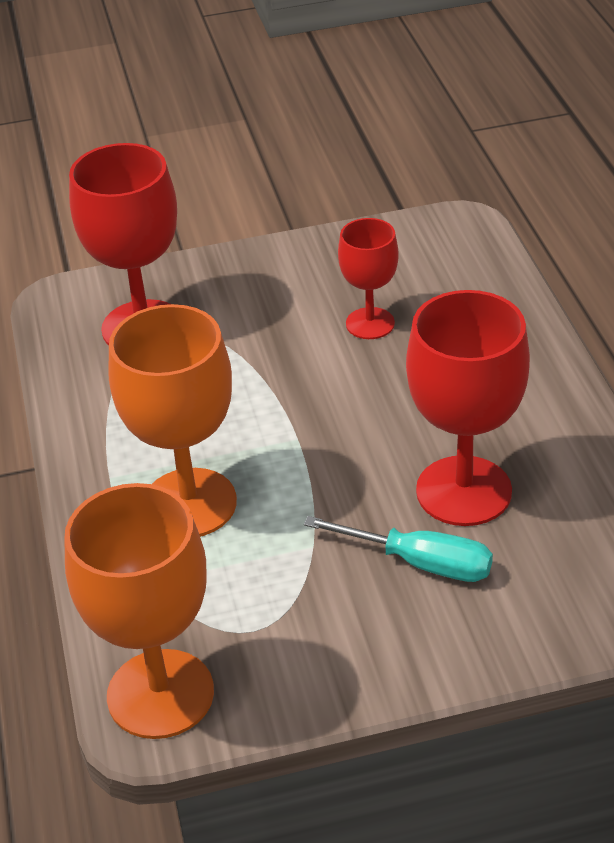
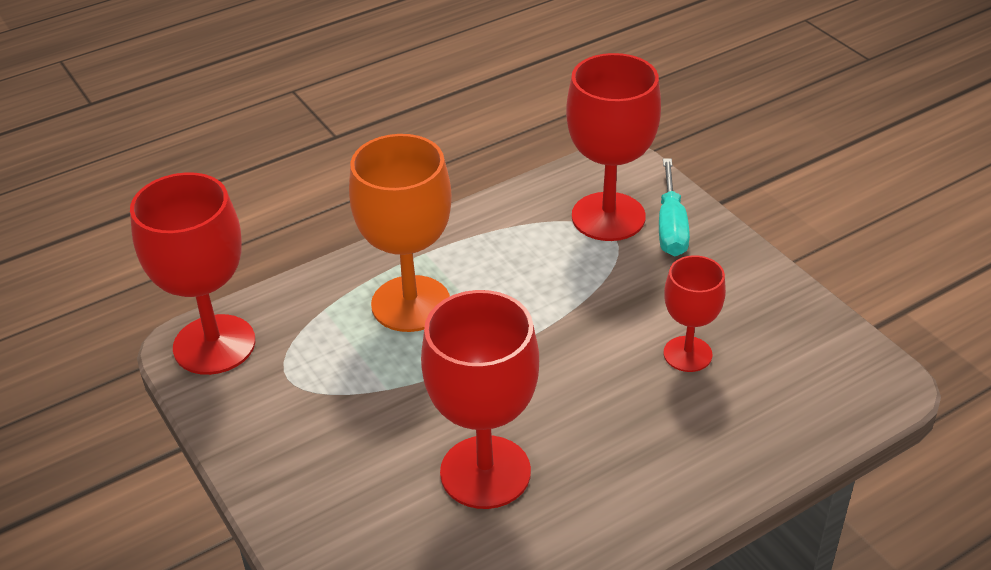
camera: 70 degrees right, 0 degrees up
(160, 694) = (214, 345): orange goblet -> red goblet
(421, 563) = (387, 463): turquoise screwdriver -> turquoise screwdriver (671, 227)

